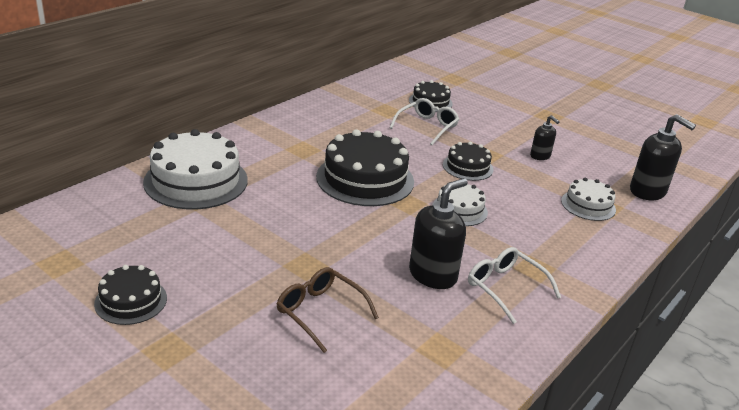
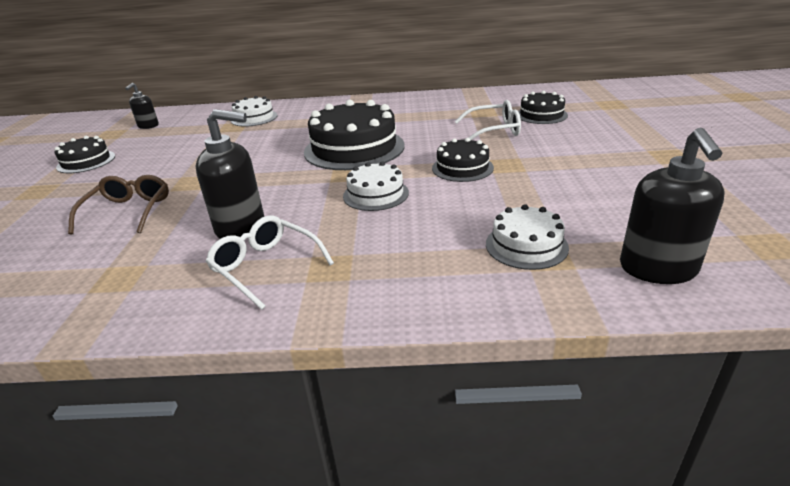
camera: 55 degrees right, 0 degrees up
(196, 181) = (254, 118): white cake -> white cake, size x0.54
(505, 288) = (265, 267): white glasses -> white glasses turned 60 degrees counterclockwise
(540, 156) = (569, 184): black soap dispenser -> black soap dispenser (148, 126)

